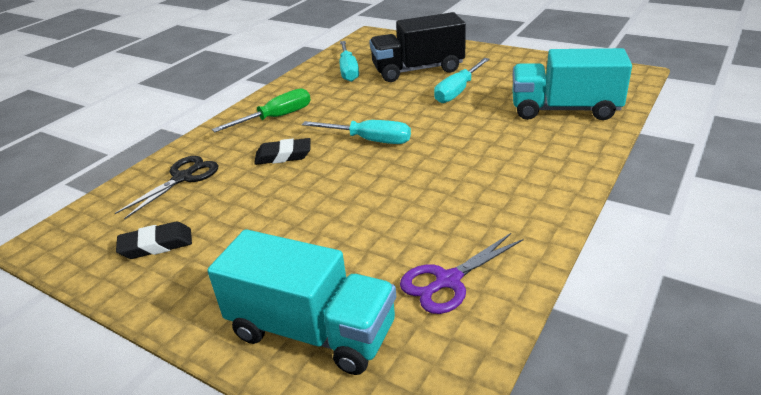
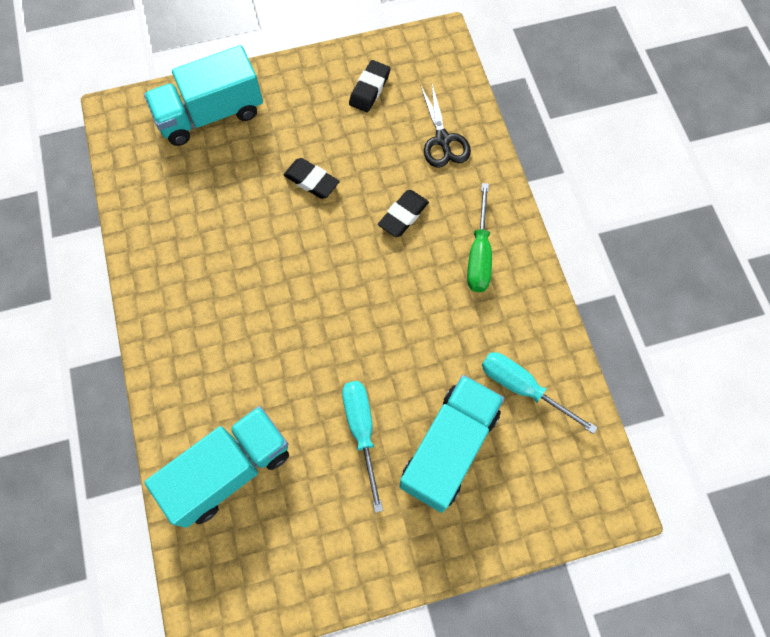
camera: 130 degrees right, 35 degrees up
(308, 211) = (311, 181): none -> black eraser
(369, 140) = (359, 286): turquoise screwdriver -> none
(418, 70) = (449, 448): black truck -> turquoise truck
(448, 281) = (168, 195): purple scissors -> none

